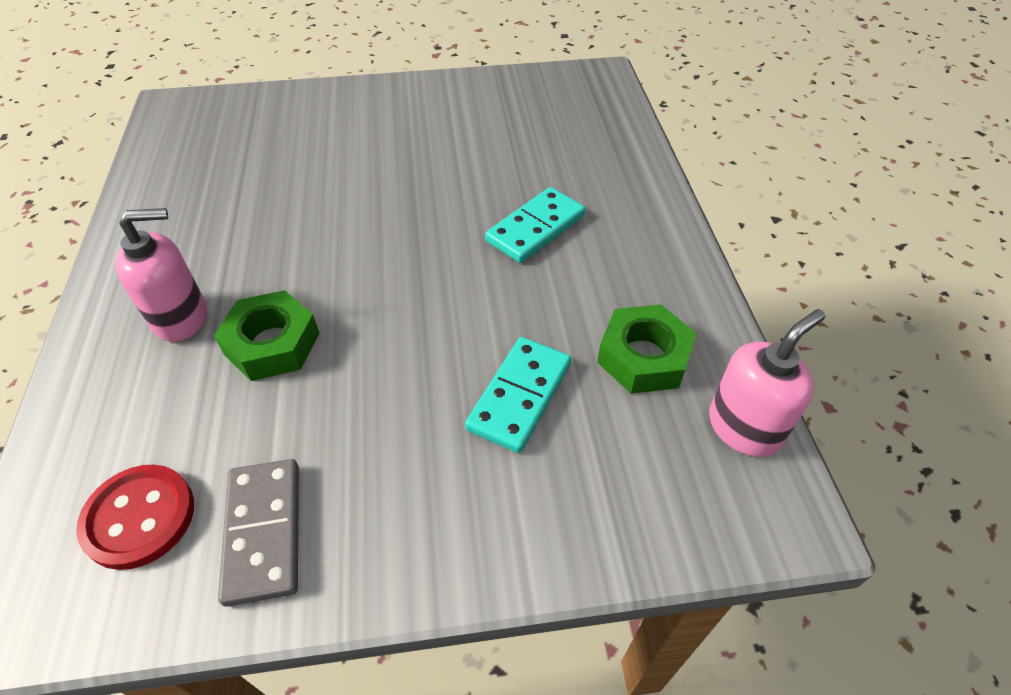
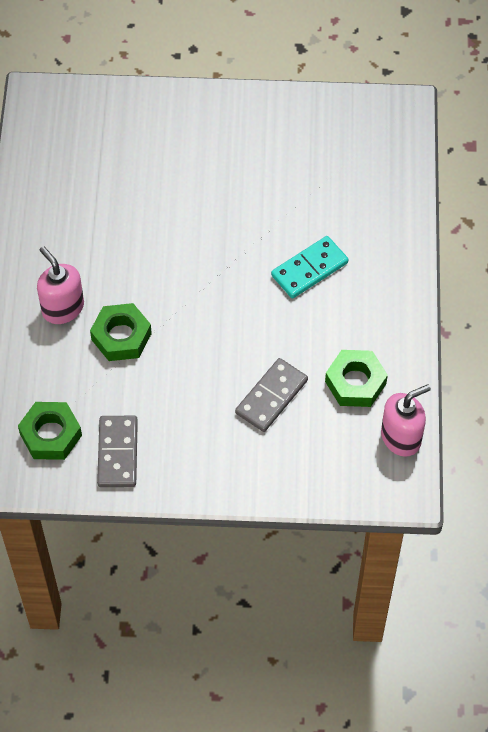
camera: 10 degrees right, 10 degrees up
(139, 517) = (51, 435): red button -> green nut
(181, 318) = (62, 308): pink soap dispenser -> pink soap dispenser turned 120 degrees counterclockwise
(520, 396) = (271, 397): turquoise domino -> grey domino

